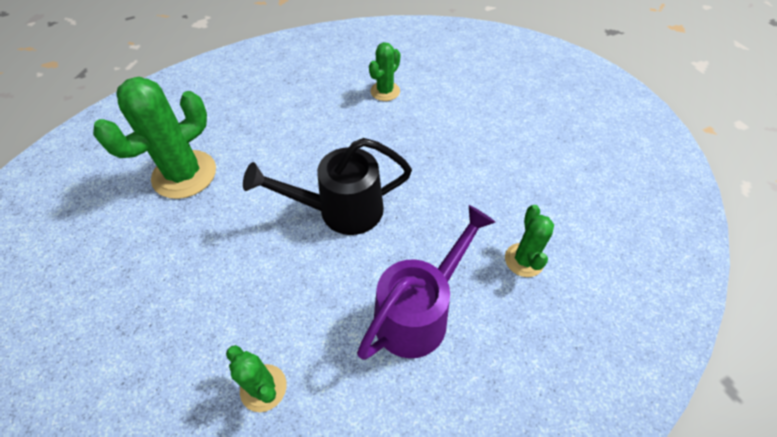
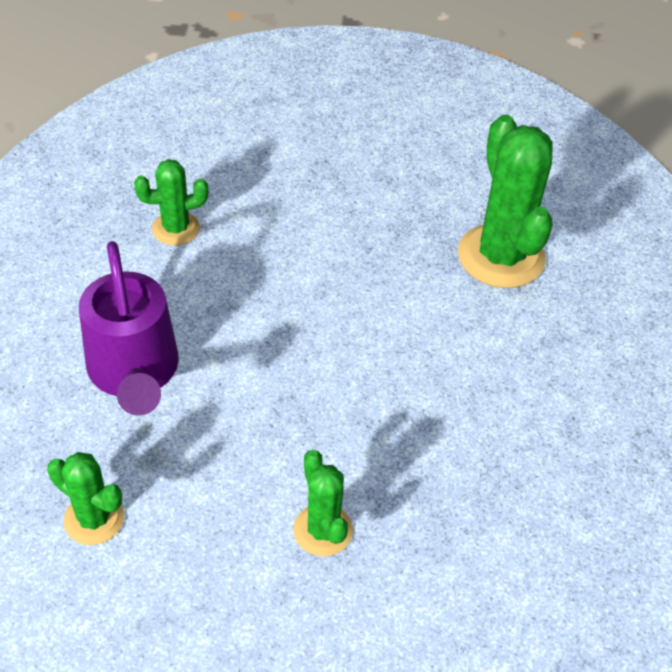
camera: 120 degrees right, 5 degrees down
(341, 210) = (327, 374): black watering can -> none
(385, 91) = (535, 555): green cactus -> green cactus (323, 530)

